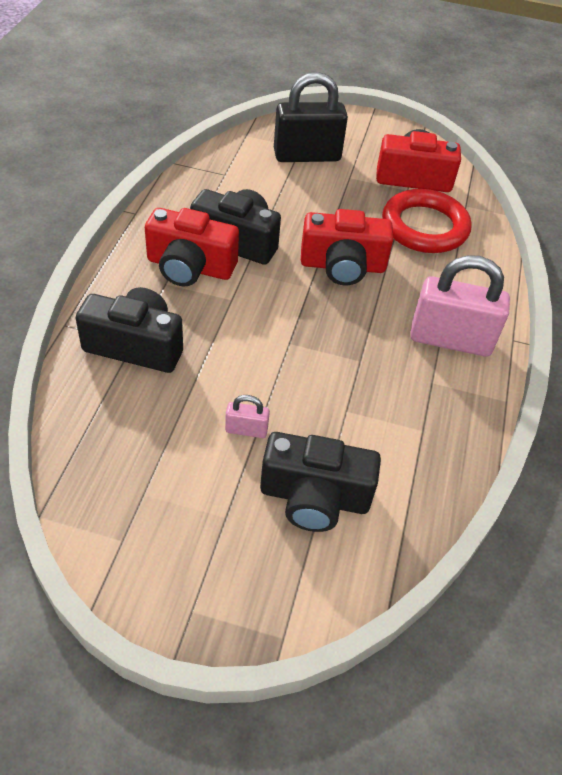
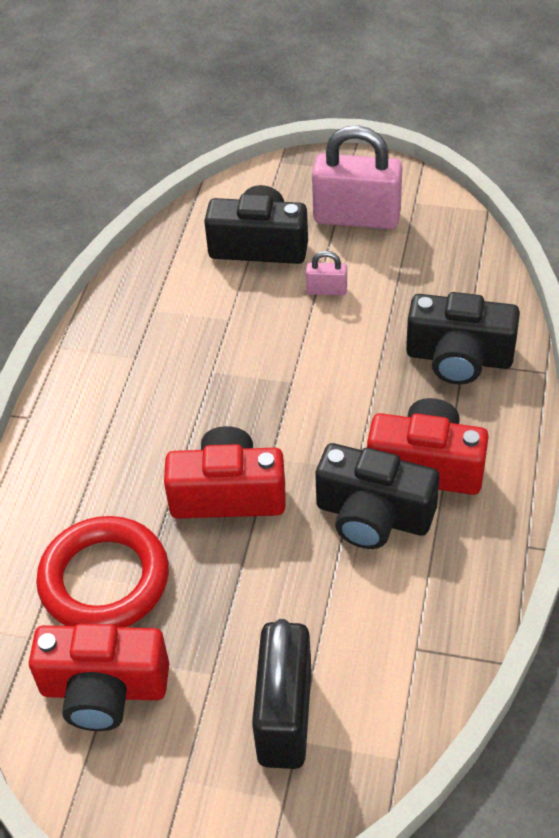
camera: 175 degrees left, 0 degrees up
(307, 156) = (285, 716): black padlock -> black padlock turned 75 degrees counterclockwise
(450, 340) = (104, 407): pink padlock -> pink padlock (357, 217)

